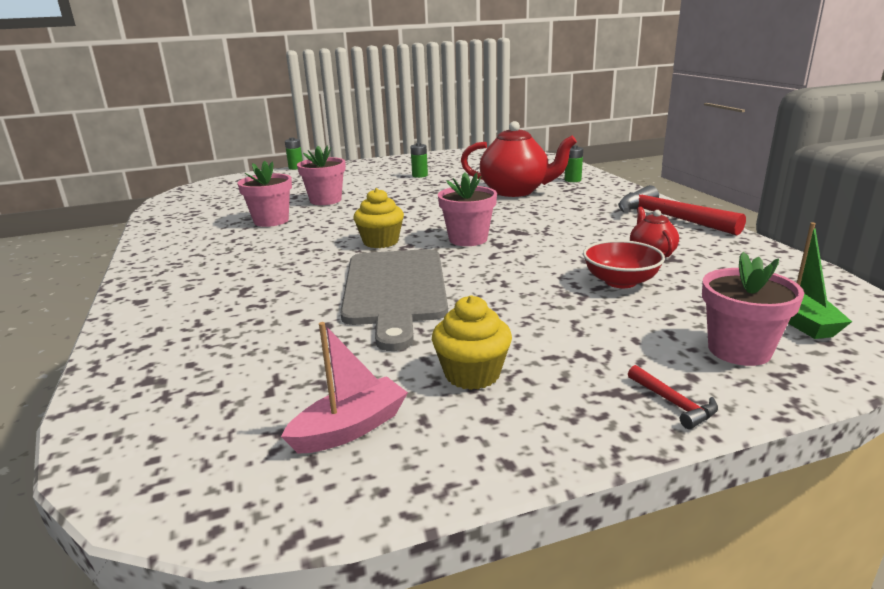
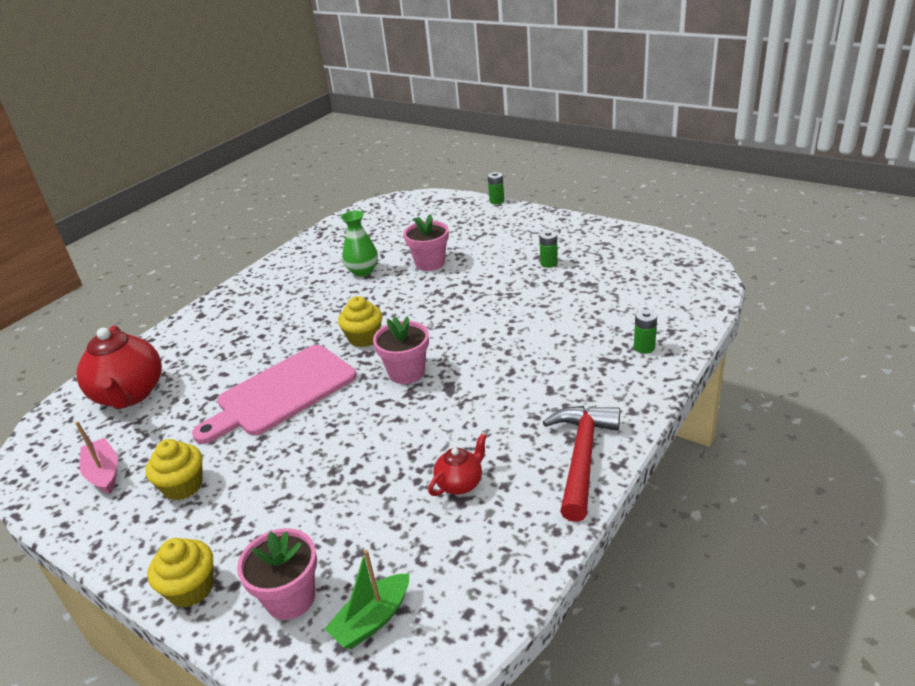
camera: 55 degrees right, 10 degrees up
(271, 221) = (363, 271): pink flower pot -> green vase
(350, 428) = (104, 473): pink boat -> pink boat turned 135 degrees counterclockwise
(394, 290) = (281, 393): grey cutting board -> pink cutting board
(515, 191) = (562, 334): red teapot -> red teapot (130, 395)
(620, 281) = (380, 489): red bowl -> none
(674, 403) = (191, 588): red hammer -> yellow cupcake

